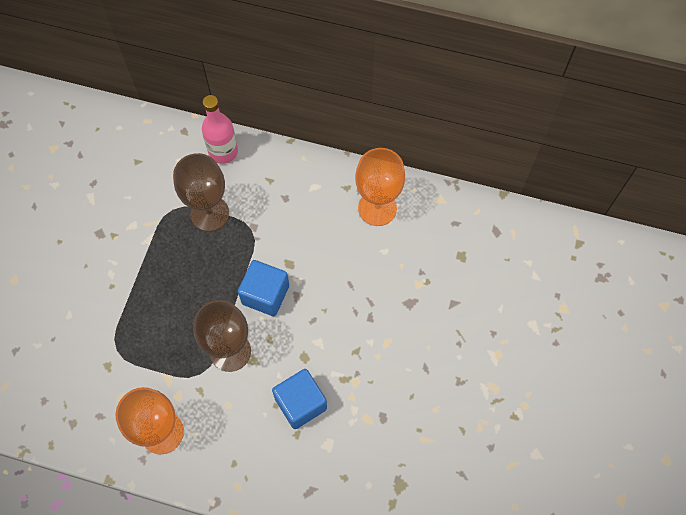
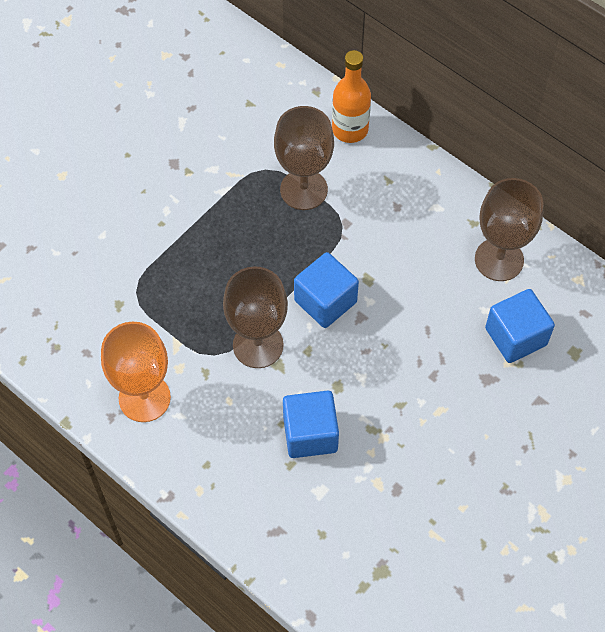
camera: 25 degrees right, 5 degrees down
(223, 152) = (350, 129): pink bottle -> orange bottle
(377, 208) = (499, 259): orange goblet -> brown goblet
(415, 262) = (515, 336): none -> blue cube

